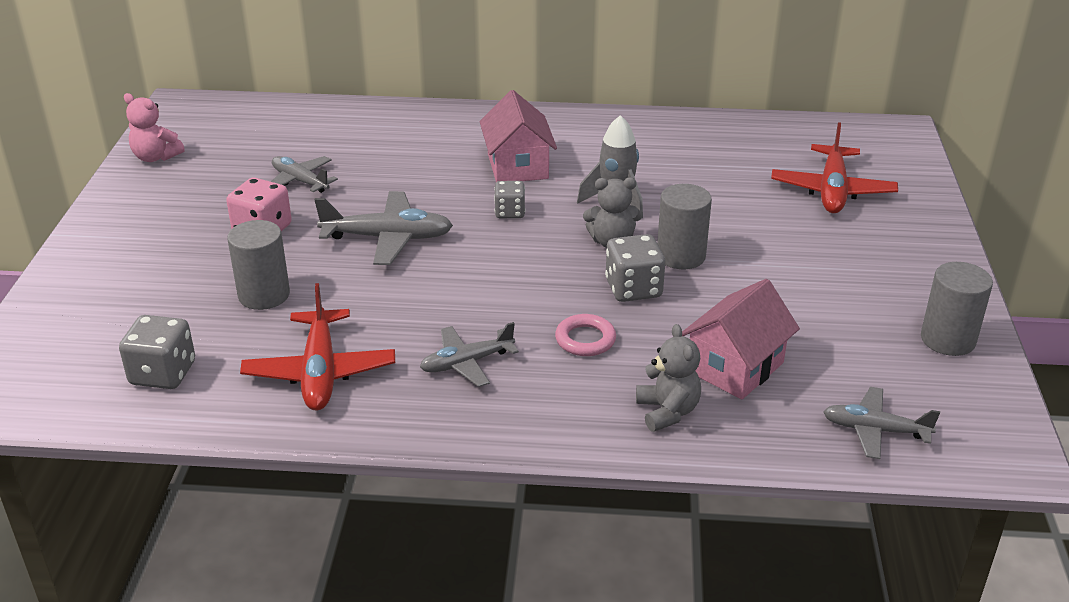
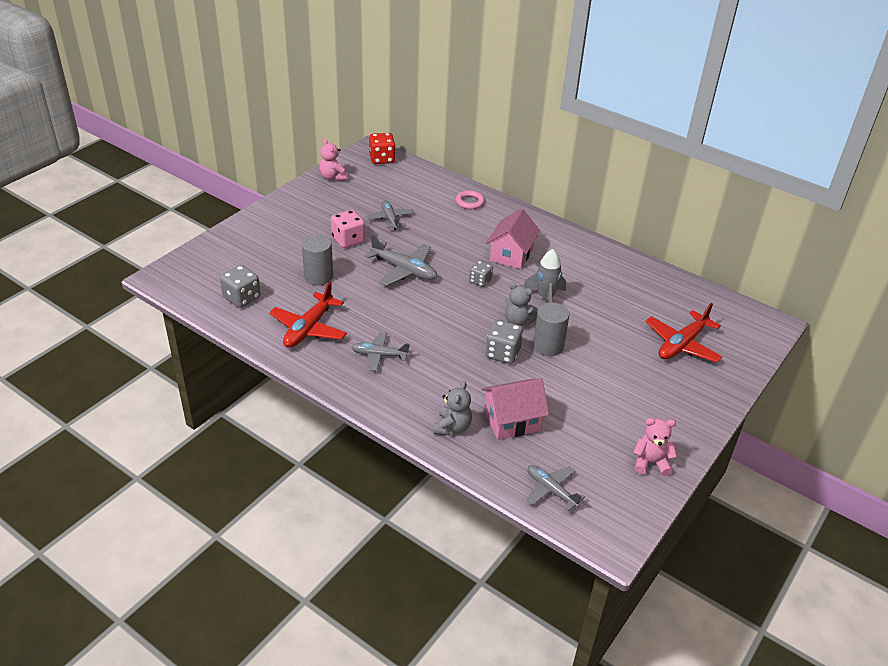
camera: 30 degrees right, 5 degrees up
(210, 110) = (382, 159): none -> red dice
(585, 339) = (449, 370): pink ring -> pink ring (469, 202)
(947, 339) = (650, 463): grey cylinder -> pink teddy bear

